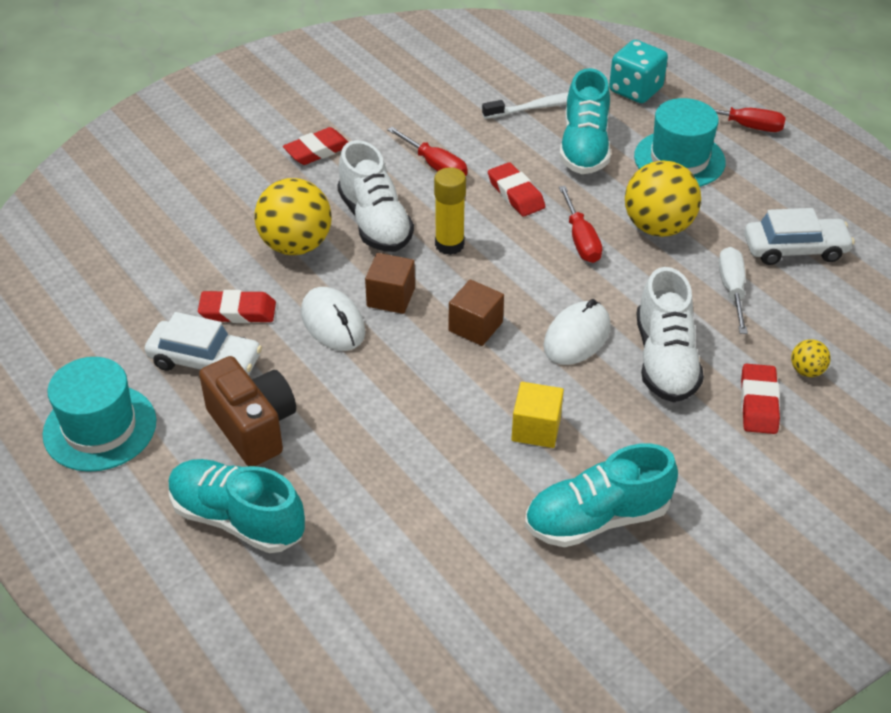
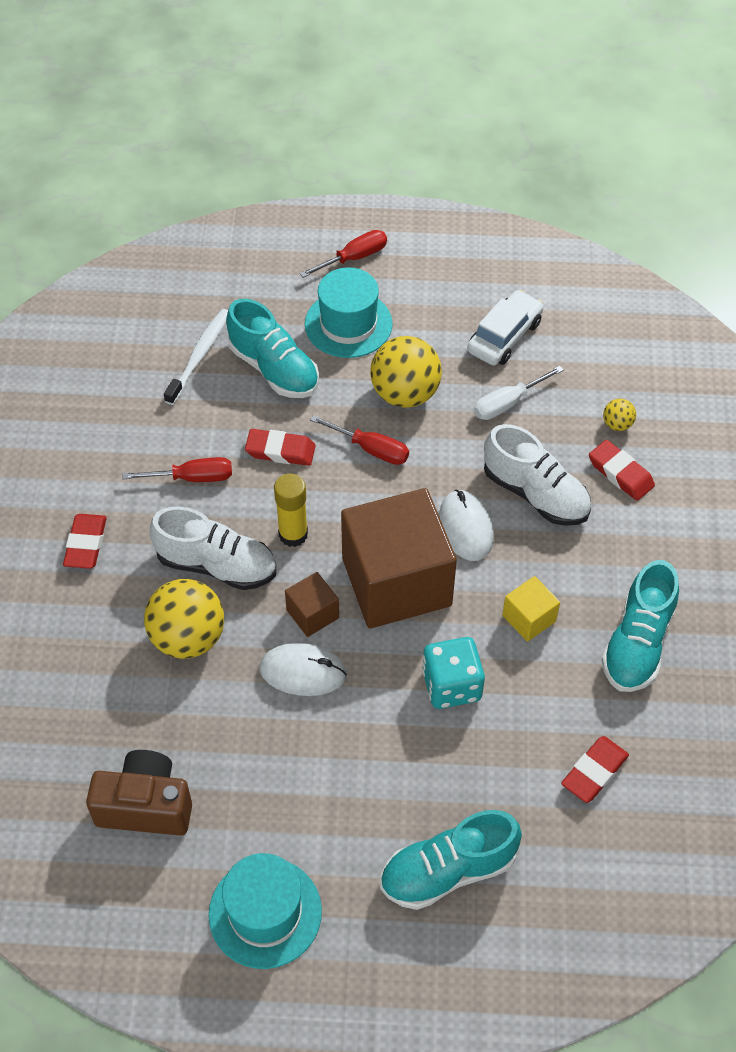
camera: 50 degrees left, 10 degrees up
(205, 361) = (260, 789): white car -> none
(238, 311) = (225, 730): red eraser -> red eraser (594, 772)
(253, 427) = (364, 800): brown camera -> brown camera (145, 806)
(475, 326) = (396, 582): brown cube -> brown cube, size x2.30
(635, 90) = (243, 287): turquoise dice -> turquoise dice (451, 685)
(732, 290) = (508, 403): white screwdriver -> white screwdriver turned 75 degrees counterclockwise

